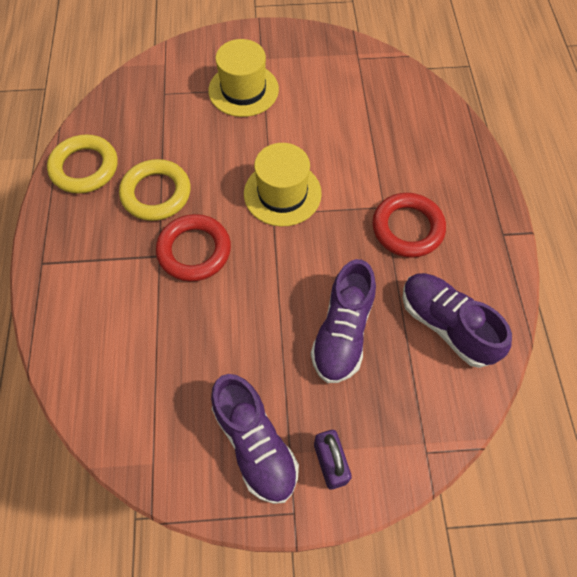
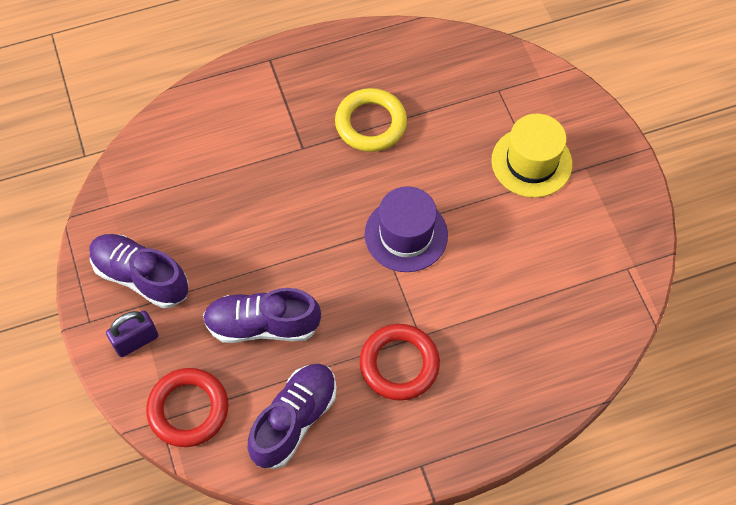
camera: 75 degrees right, 0 degrees up
(84, 168) = (381, 54): yellow ring -> none
(194, 251) = (316, 175): red ring -> red ring (188, 409)
(255, 444) = (141, 277): purple shoe -> purple shoe turned 75 degrees clockwise
(282, 193) = (406, 234): yellow hat -> purple hat

